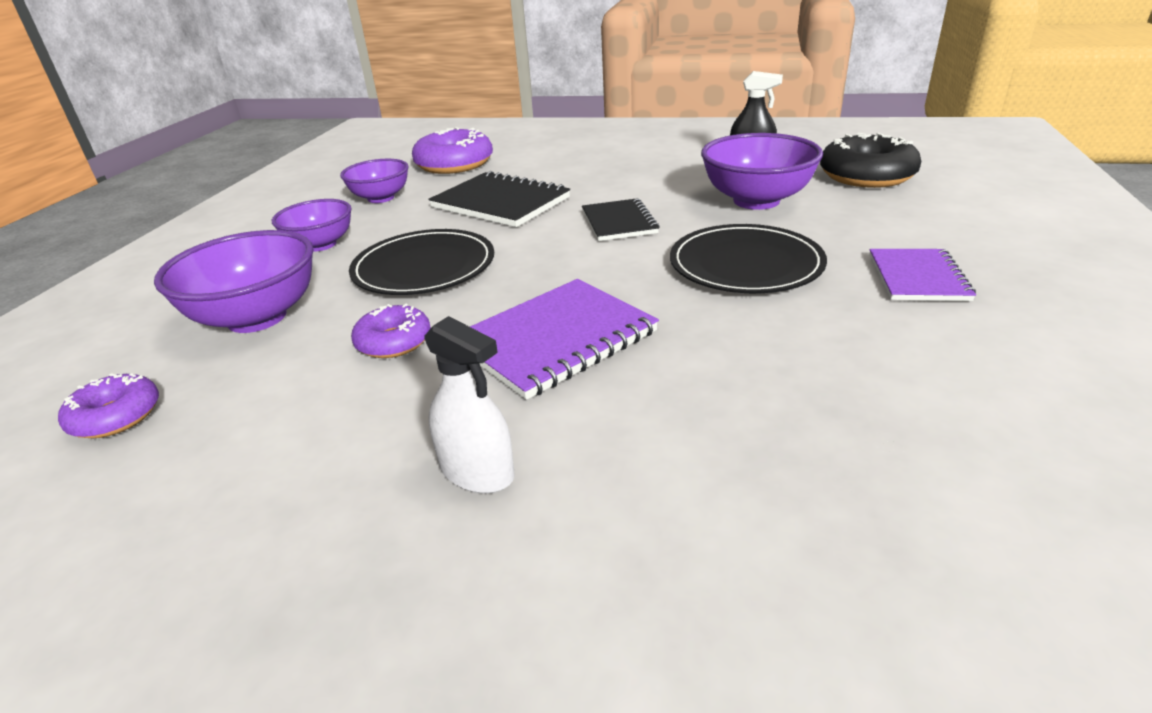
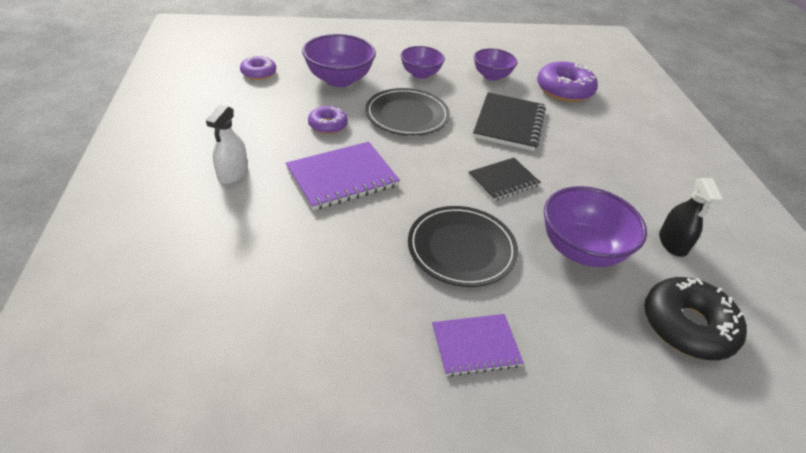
camera: 65 degrees right, 10 degrees up
(555, 339) = (342, 177): purple notebook -> purple notebook turned 60 degrees counterclockwise

